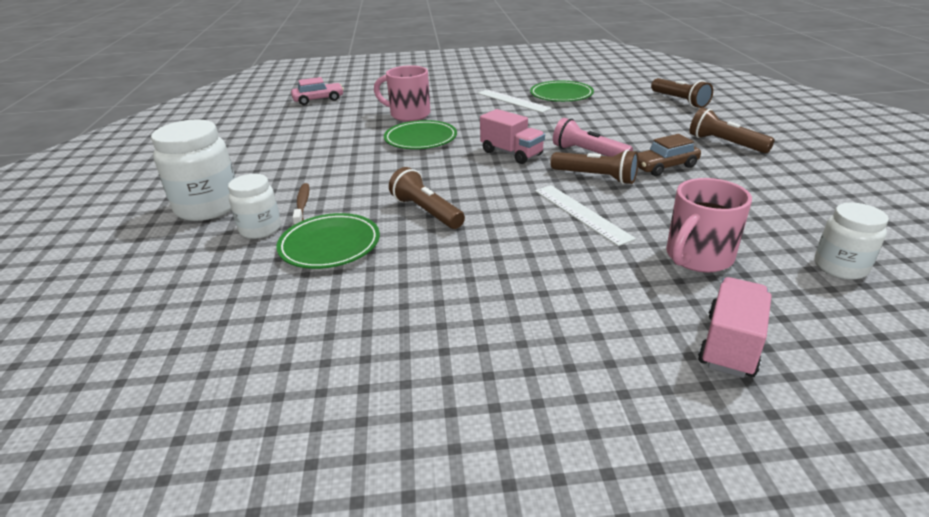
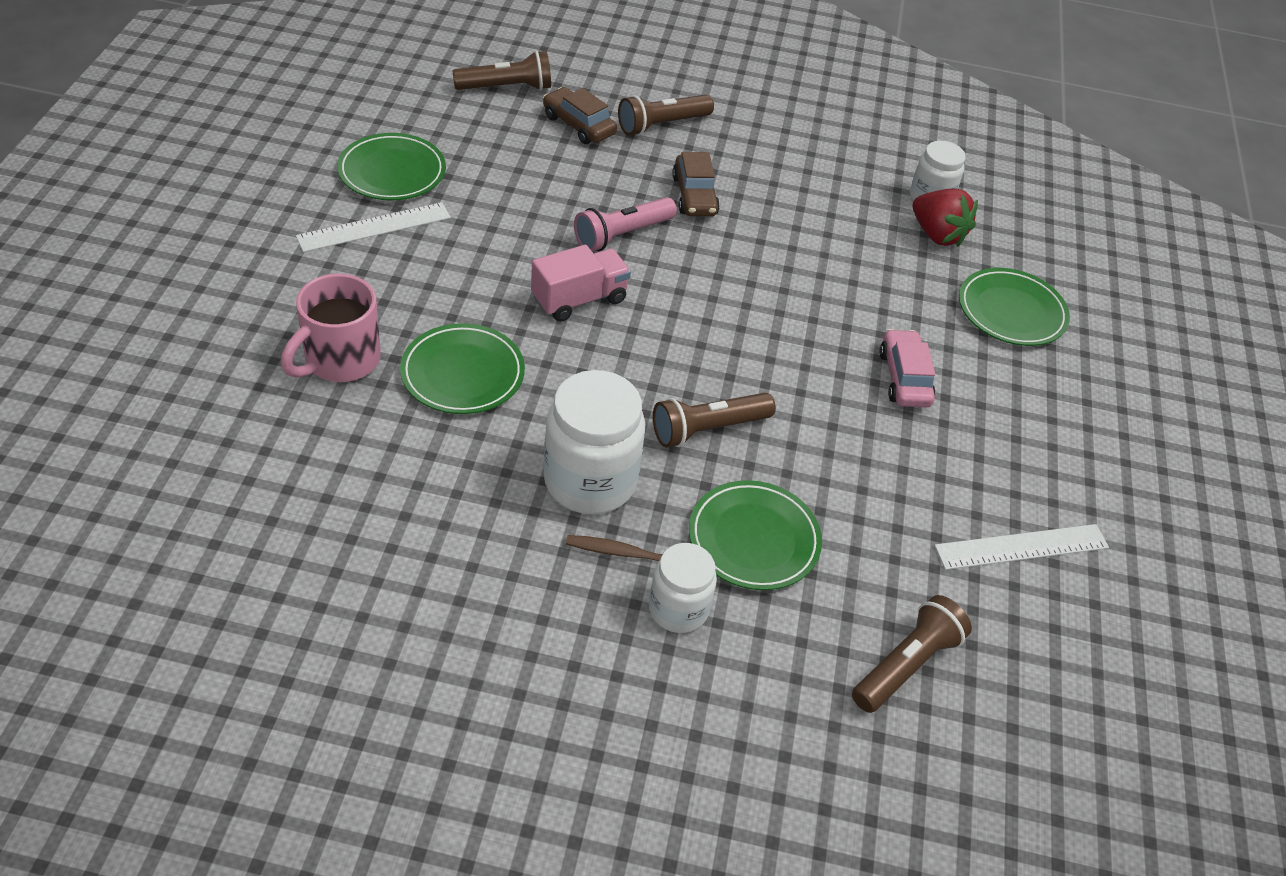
camera: 80 degrees left, 15 degrees up
(208, 207) = (574, 672): white jar -> white jar (590, 481)
(318, 100) = (139, 467): pink car -> pink car (904, 378)
(581, 213) = (773, 304): white ruler -> white ruler (1022, 547)
(595, 177) = (692, 257): brown flashlight -> brown flashlight (906, 665)
(678, 123) = (578, 125): none -> brown car
(697, 257) = (887, 267): pink mug -> none
(730, 345) = (1011, 312): pink truck -> green plate
(787, 279) = (937, 235): none -> red strawberry

